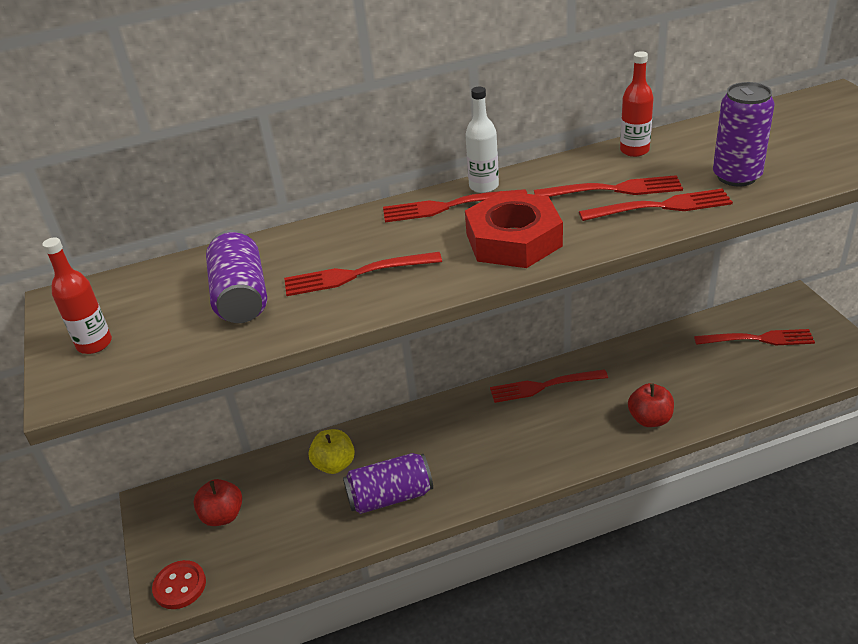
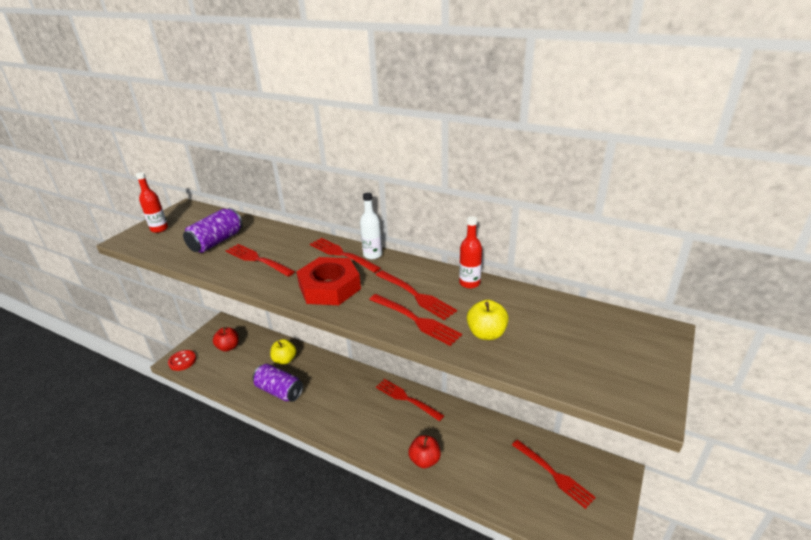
camera: 45 degrees right, 5 degrees down
(736, 176) = (486, 333): purple can -> yellow apple

